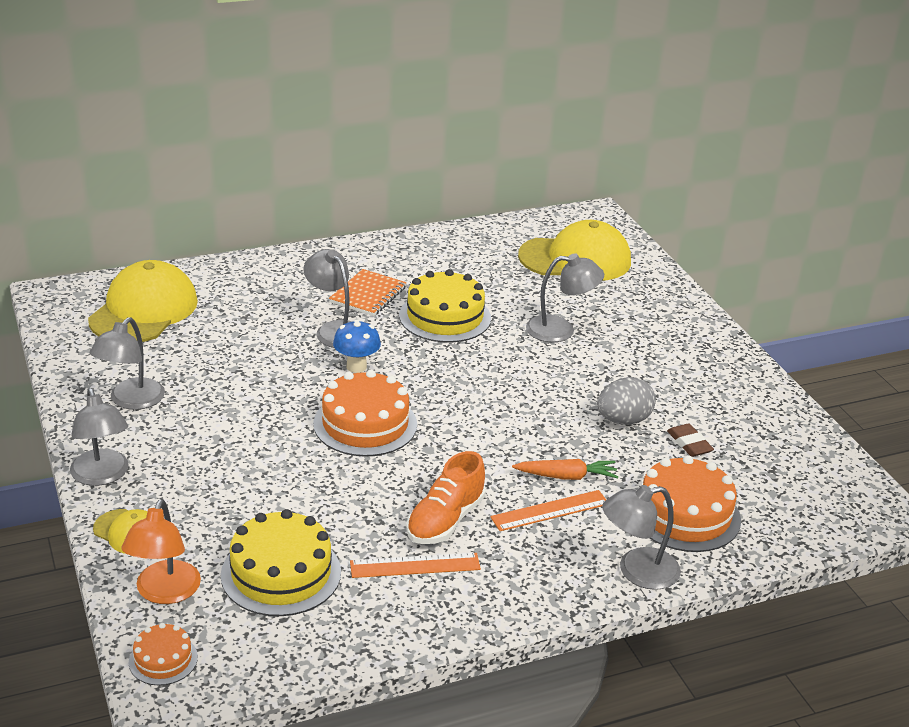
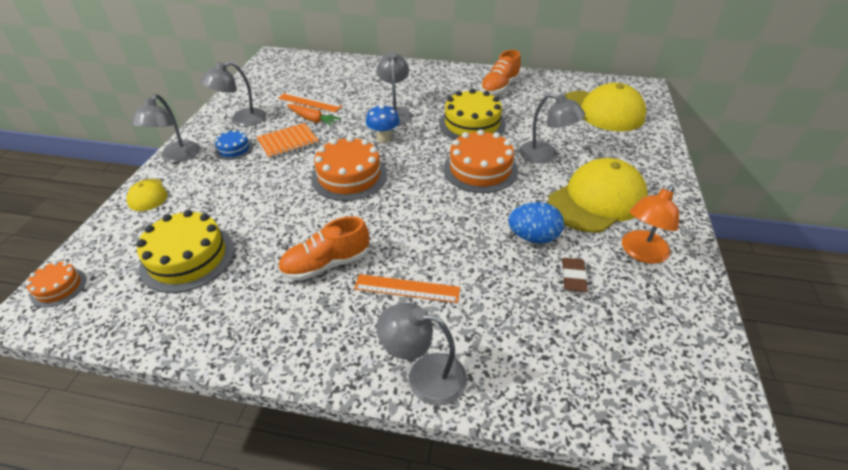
camera: 35 degrees right, 10 degrees up
(144, 310) = (306, 75): yellow cap -> yellow cap (597, 200)
(164, 592) = (115, 241): orange lamp -> orange lamp (641, 253)
(172, 440) = (234, 149): none -> blue cake
(368, 295) = (437, 98): orange notebook -> orange notebook (288, 142)
(415, 565) = (270, 290): orange ruler -> orange ruler (310, 102)
(432, 259) = (499, 87): none -> orange shoe
(566, 476) = (446, 265): orange carrot -> orange carrot (313, 120)
(623, 420) = (533, 237): grey egg -> blue egg
(684, 514) = (514, 340): orange cake -> orange cake (480, 169)

